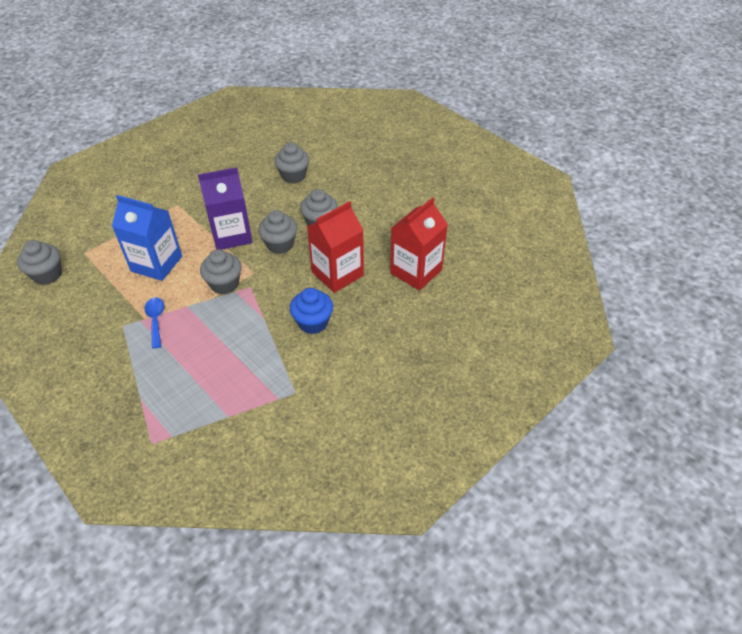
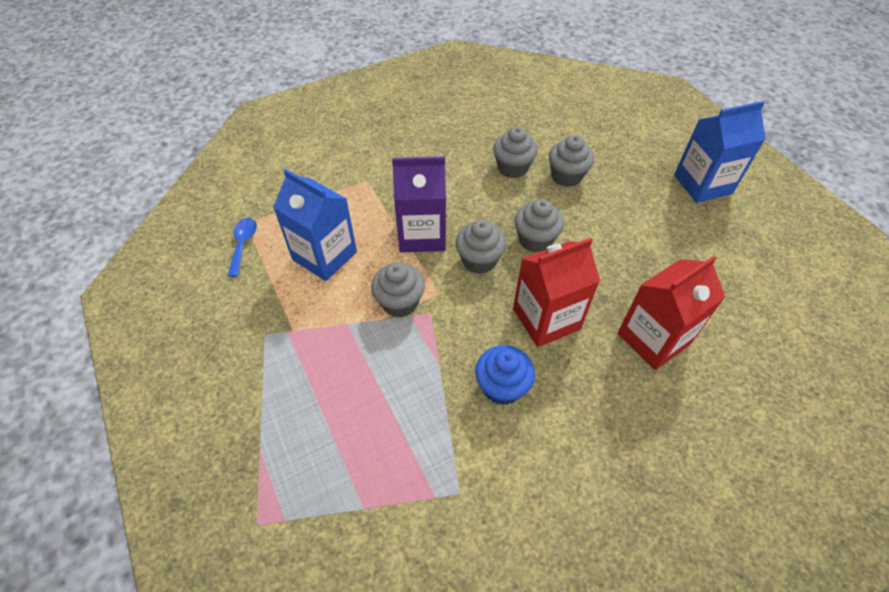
camera: 15 degrees right, 5 degrees up
(47, 275) = (198, 244): grey cupcake -> grey cupcake (566, 176)
(156, 320) = (305, 336): blue spoon -> blue spoon (243, 244)
(438, 164) = (702, 184): none -> blue carton

